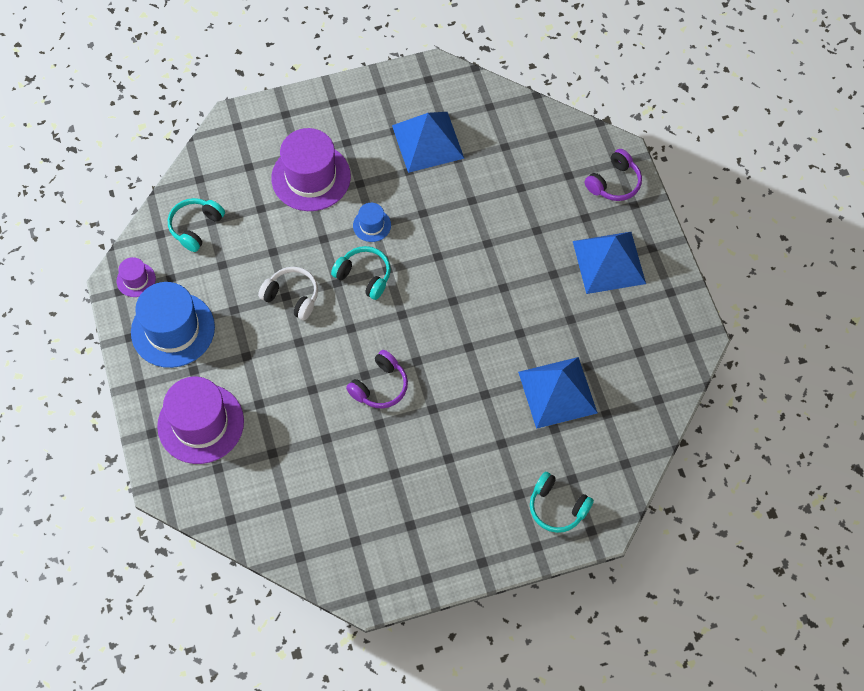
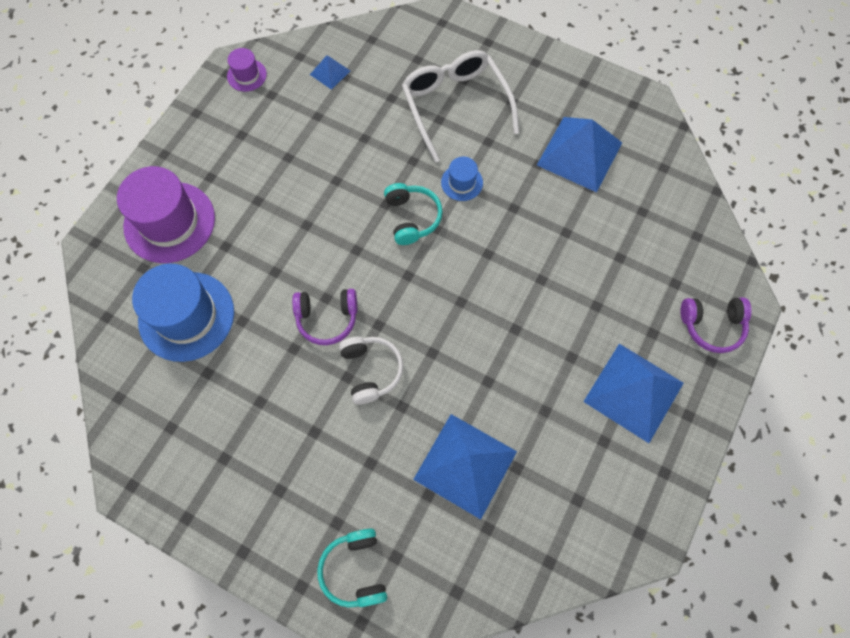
camera: 45 degrees right, 5 degrees up
(173, 329) = (230, 134): blue hat -> blue hat (186, 316)
(196, 227) = (330, 72): turquoise headphones -> blue pyramid
(292, 297) = (340, 185): white headphones -> white headphones (371, 371)
(311, 177) = (455, 105): purple hat -> white glasses

